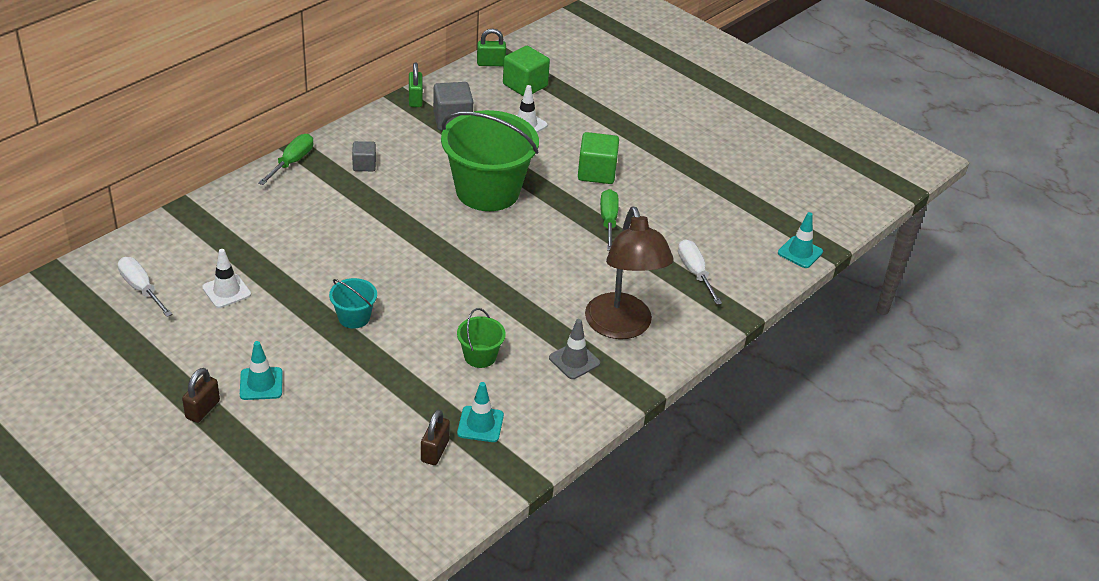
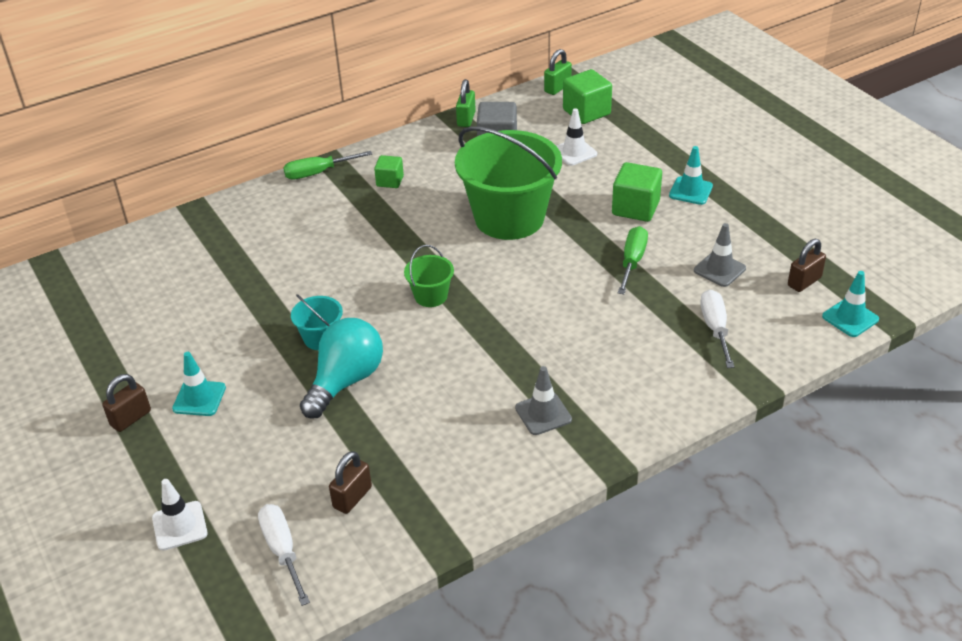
camera: 20 degrees right, 0 degrees up
(141, 289) = (123, 286): white screwdriver -> white screwdriver (283, 551)
(226, 291) = (203, 297): white traffic cone -> white traffic cone (179, 526)
(292, 162) = (318, 173): green screwdriver -> green screwdriver turned 150 degrees counterclockwise
(364, 165) = (390, 181): grey cube -> green cube
(391, 353) = (345, 381): none -> turquoise light bulb
(480, 356) = (439, 396): green bucket -> green bucket (431, 296)
(480, 424) = (413, 473): turquoise traffic cone -> turquoise traffic cone (690, 191)
(491, 63) = (557, 88): green padlock -> green padlock turned 60 degrees counterclockwise
(622, 327) = (610, 382): brown lamp -> none
(684, 221) = (719, 269): none -> grey traffic cone
(755, 225) = (804, 282): none -> brown padlock

